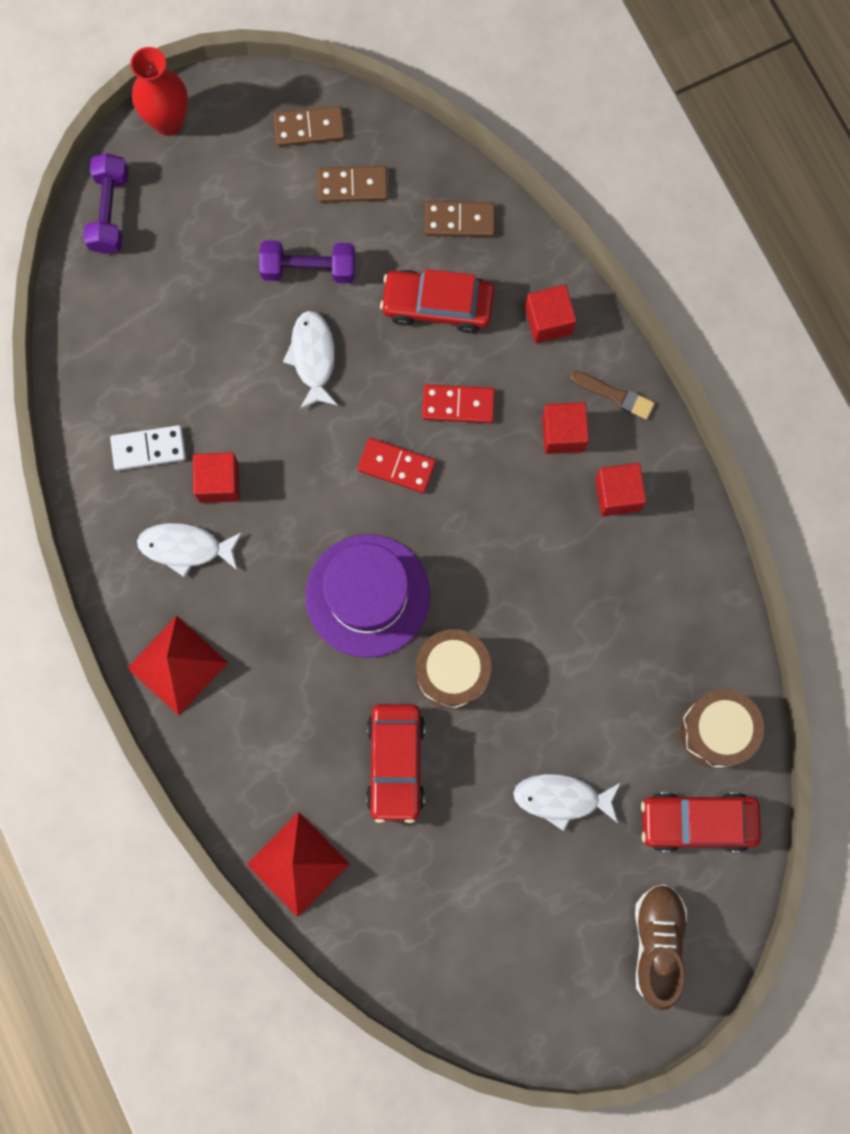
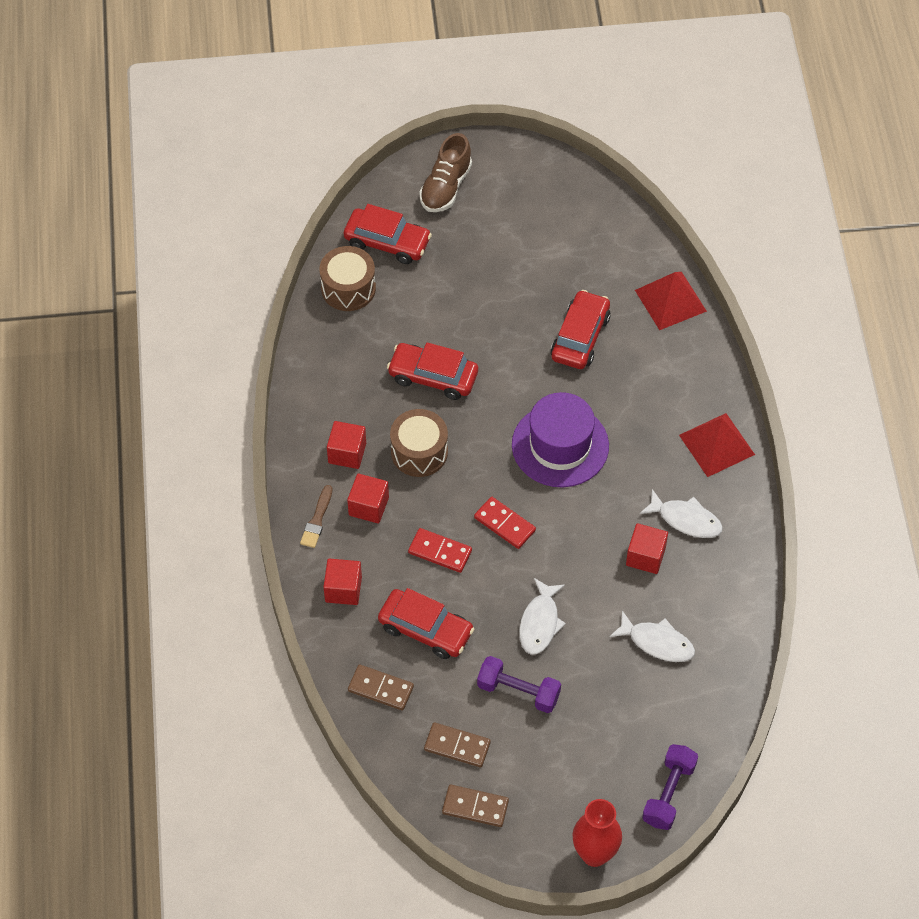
camera: 160 degrees left, 20 degrees down
(149, 449) = (693, 597): white domino -> none
(452, 672) = (517, 379): brown drum -> brown drum (419, 452)
(557, 637) = (433, 377): none -> red car
(561, 798) = (473, 282): white fish -> white fish (657, 642)
(615, 395) = (317, 520): brown brush -> brown brush turned 120 degrees counterclockwise

